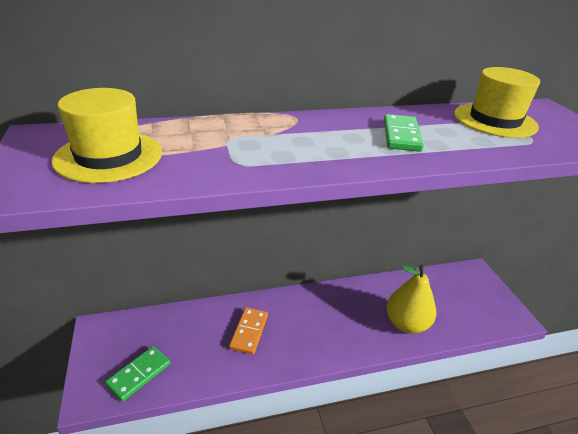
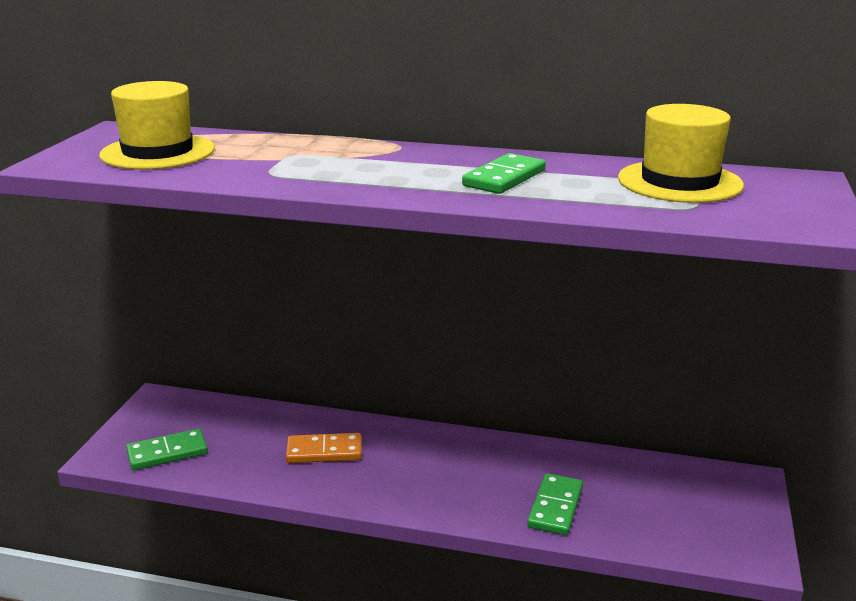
camera: 30 degrees right, 10 degrees down
(249, 332) = (324, 451): orange domino -> orange domino turned 45 degrees clockwise
(406, 323) = (555, 507): yellow pear -> green domino

